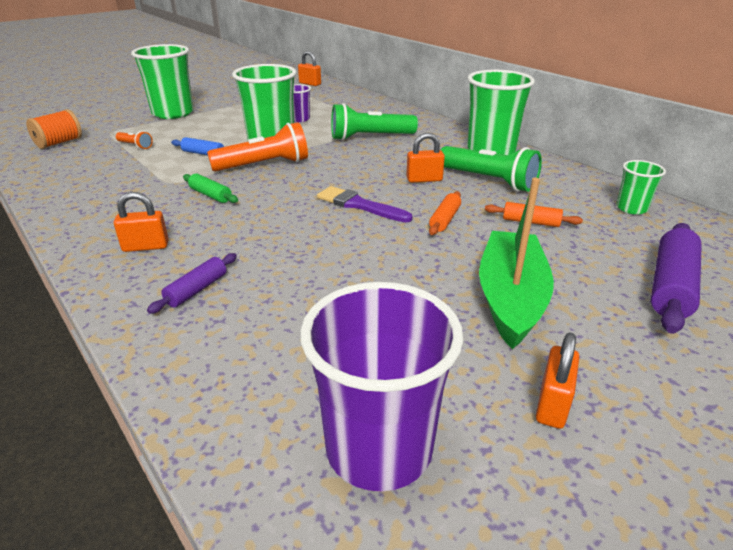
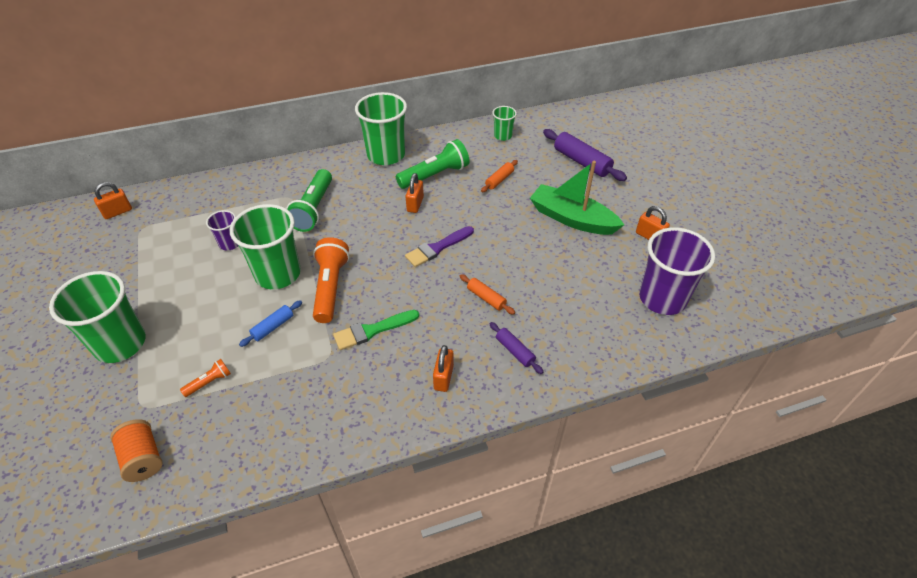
camera: 70 degrees left, 15 degrees up
(210, 195) = (372, 330): green rolling pin -> green brush
(445, 219) = (478, 214): orange rolling pin -> orange rolling pin (486, 298)

